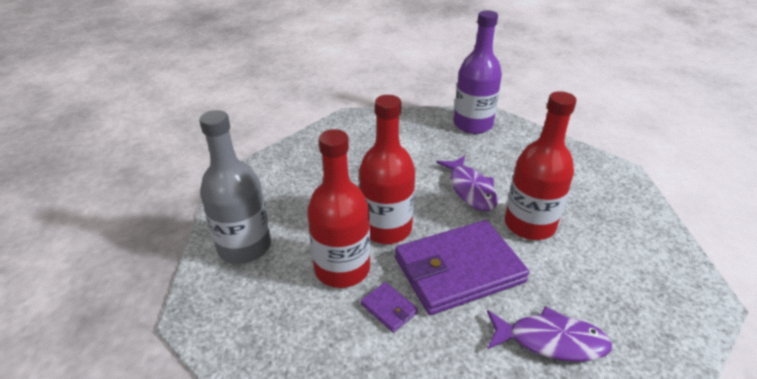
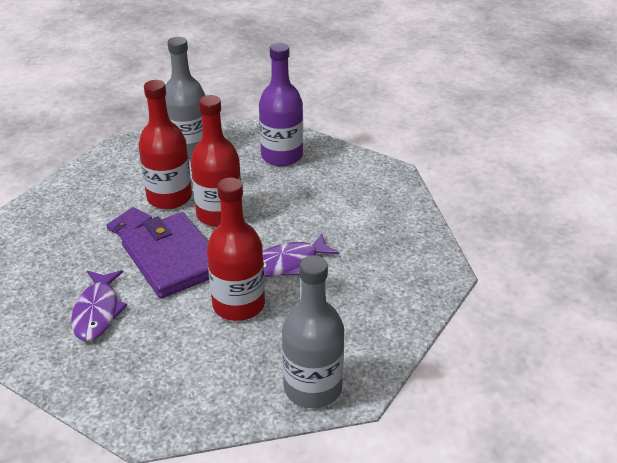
camera: 80 degrees right, 0 degrees up
(472, 124) = (417, 262): purple bottle -> purple bottle (282, 156)
(623, 191) = (312, 388): none -> grey bottle

